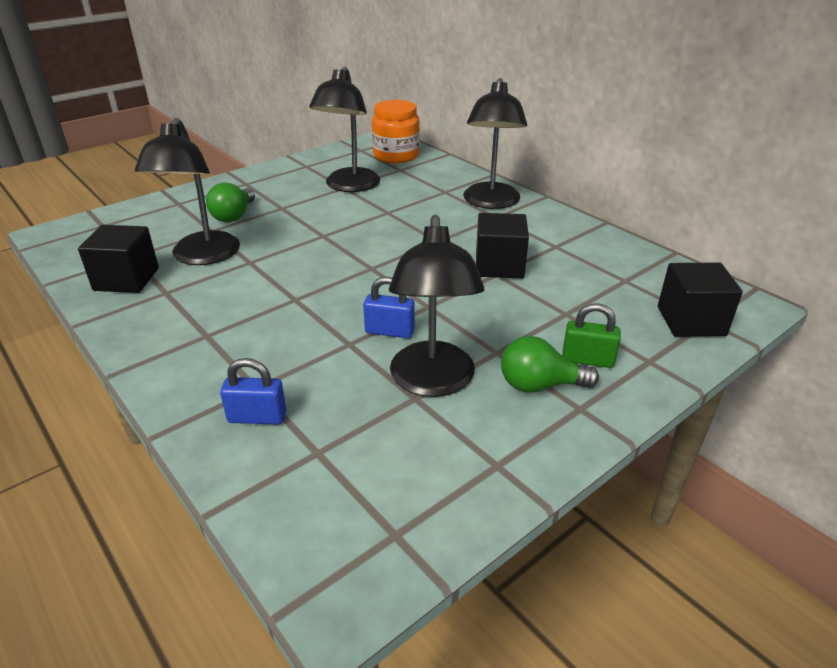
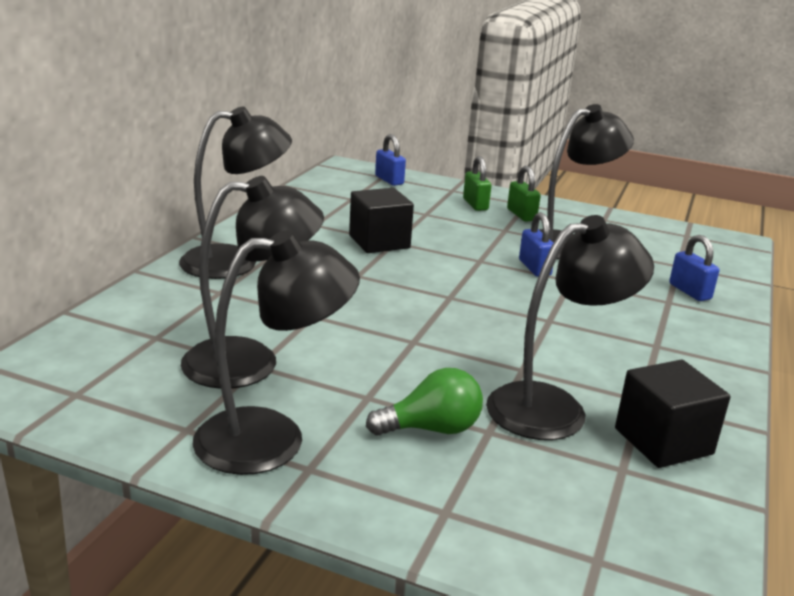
camera: 120 degrees left, 10 degrees down
(276, 180) = (273, 438): none -> black lamp
(396, 155) = (94, 352): orange jar -> none
(539, 385) = (521, 215): green light bulb -> green padlock
(691, 321) = (389, 180): black cube -> blue padlock

